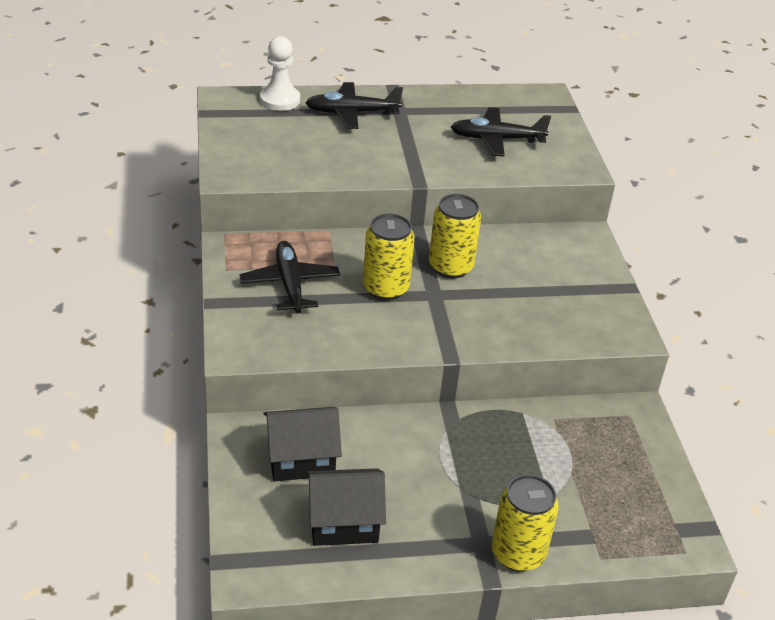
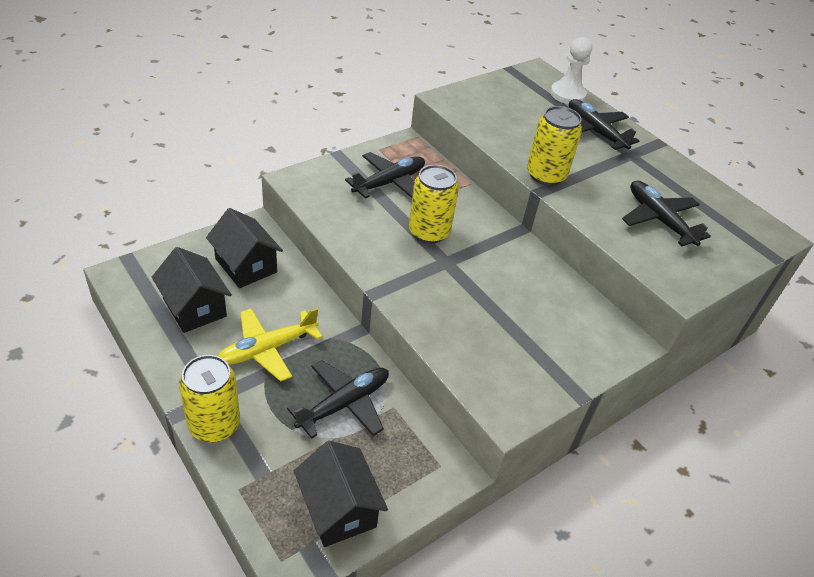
camera: 60 degrees right, 5 degrees up
(438, 482) = (267, 349): none -> yellow plane
(450, 267) = (491, 262): yellow can -> yellow can (545, 175)
(535, 450) = (344, 404): none -> black plane
(649, 496) = (338, 509): none -> black house

